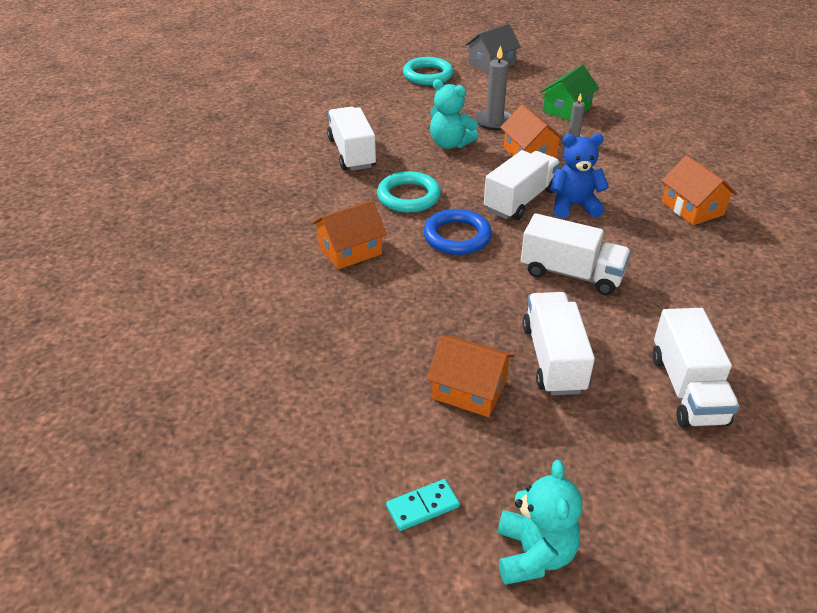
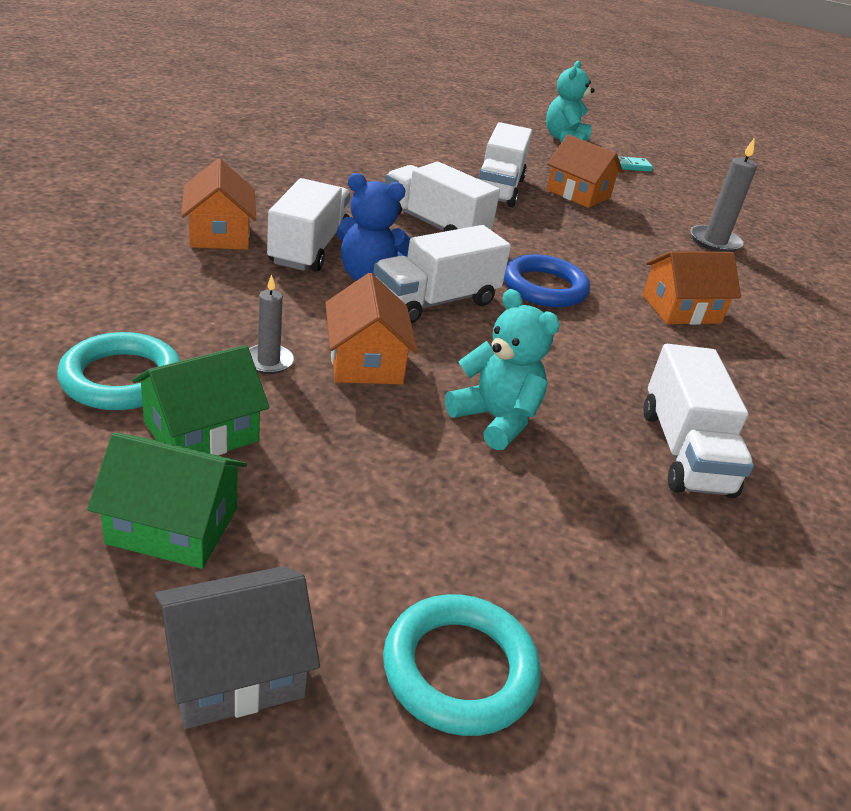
camera: 170 degrees left, 5 degrees down
(408, 196) = (595, 350): turquoise ring -> turquoise ring (121, 379)
(494, 121) = (380, 445): grey candle -> grey candle (714, 241)
(543, 84) = (173, 525): none -> green house
(687, 389) = (405, 152): white truck -> white truck (309, 248)

